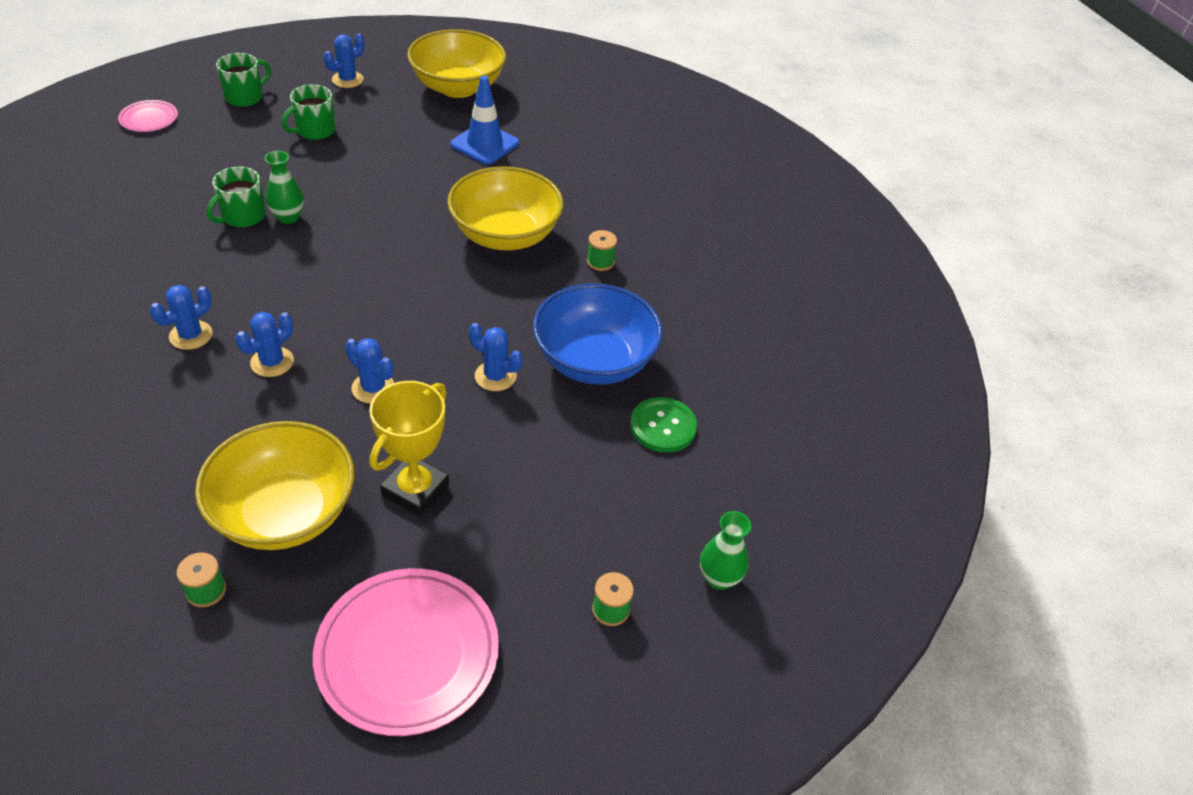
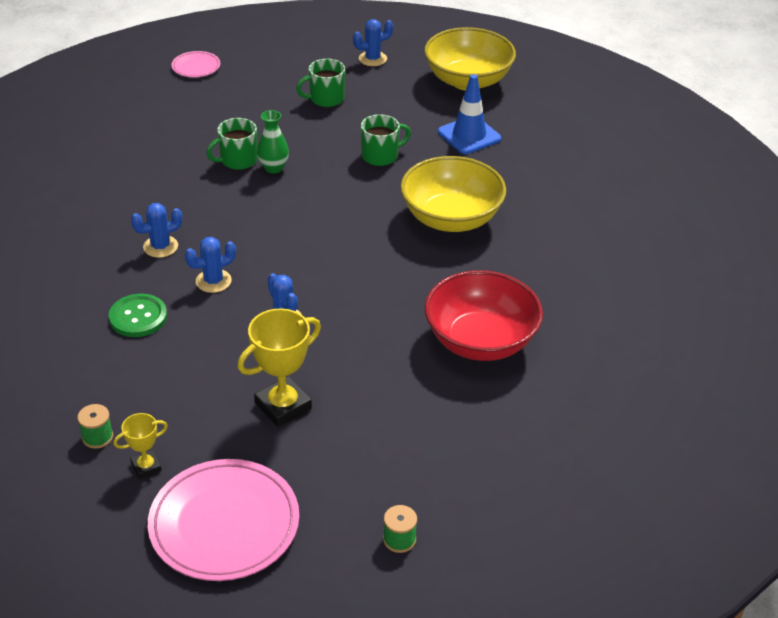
camera: 25 degrees right, 5 degrees down
(245, 97) = (280, 60): green mug -> green mug (381, 156)
(283, 611) = (146, 467): none -> yellow trophy
(284, 513) = (176, 397): yellow bowl -> none
(495, 376) = (388, 333): blue cactus -> none
(594, 361) = (480, 341): blue bowl -> red bowl
(600, 262) = (526, 258): green spool -> none
(663, 426) = (515, 409): green button -> green button (138, 317)
(719, 578) = (504, 542): green vase -> none

